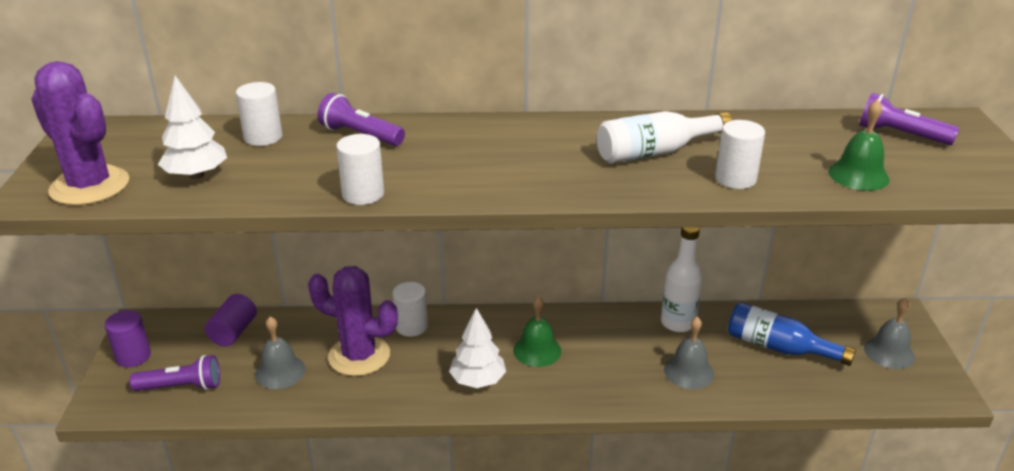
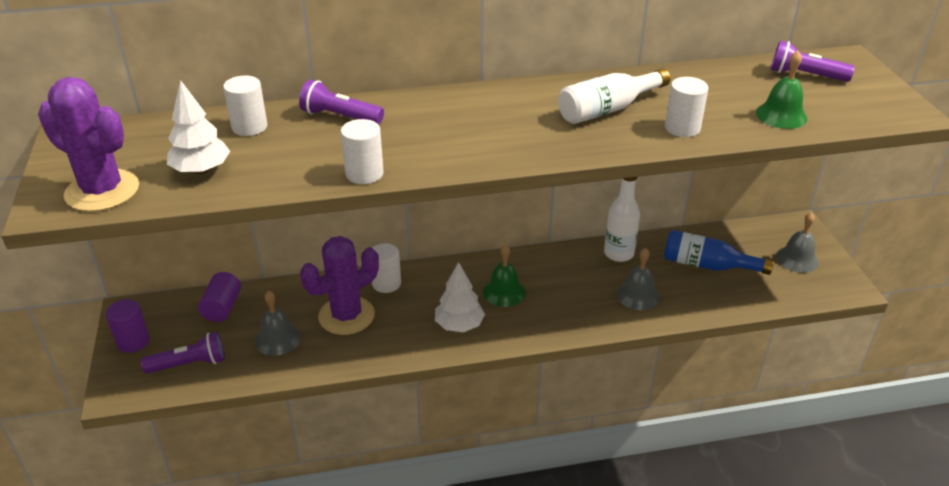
camera: 10 degrees left, 5 degrees up
(359, 356) = (346, 316): purple cactus -> purple cactus turned 45 degrees counterclockwise

